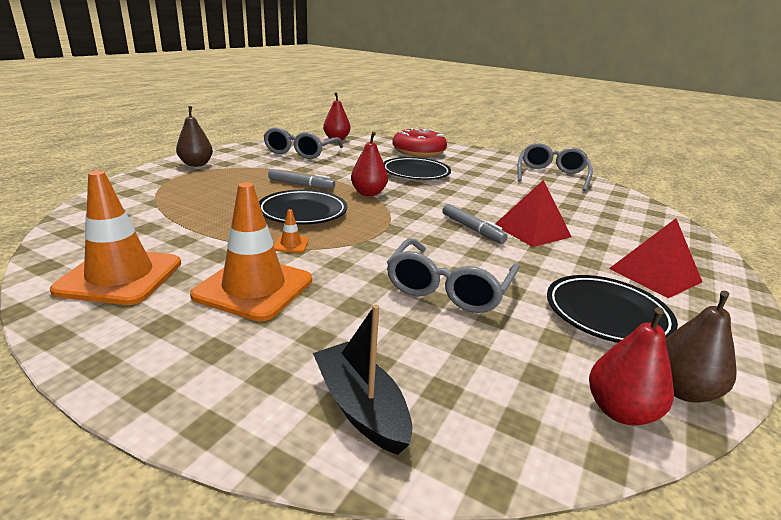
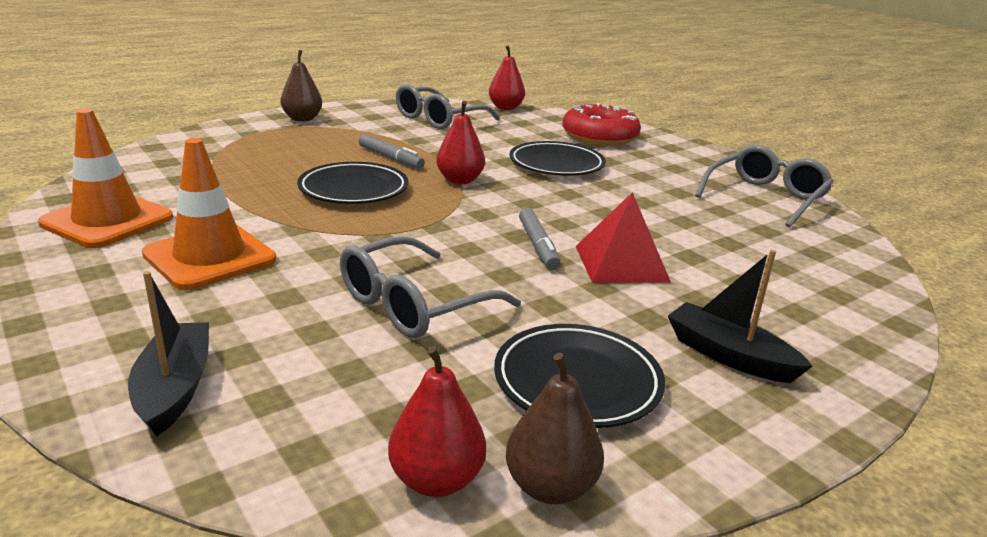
camera: 25 degrees right, 0 degrees up
(291, 244) = (298, 222): orange traffic cone -> none
(654, 275) = (729, 356): red pyramid -> black boat

